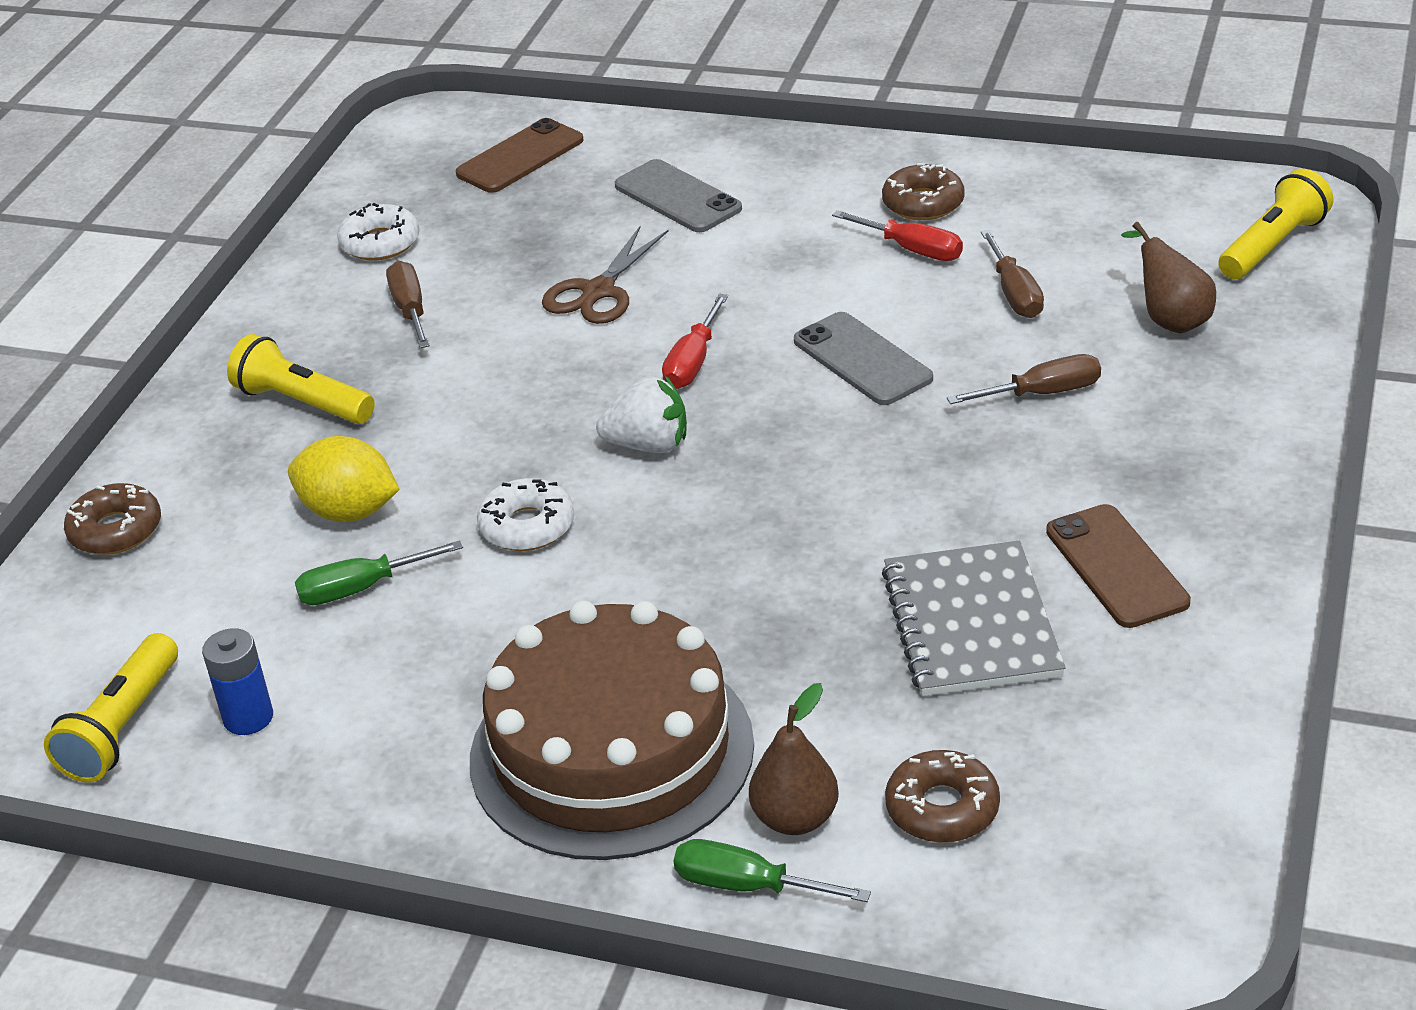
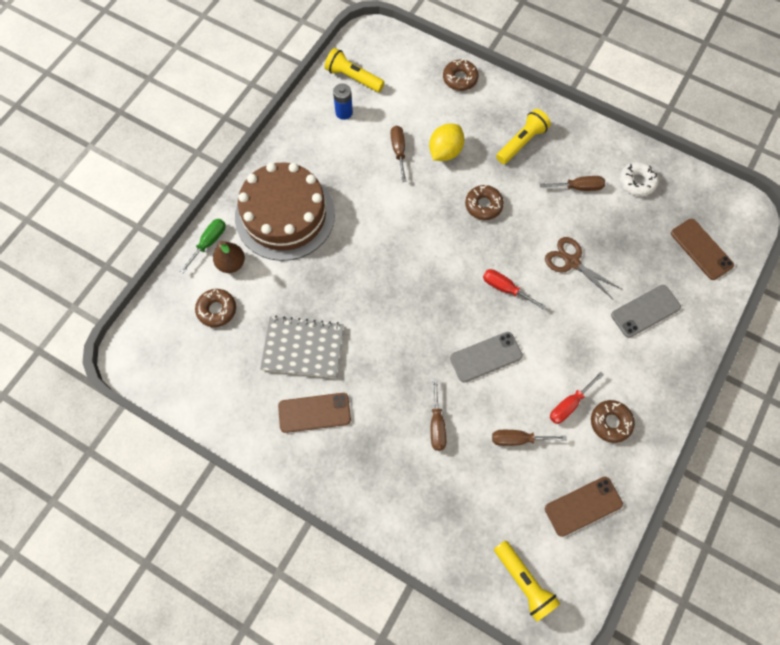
camera: 100 degrees right, 30 degrees up
(361, 588) = (399, 151): green screwdriver -> brown screwdriver
(490, 427) = (483, 205): none -> brown donut
(527, 526) = (415, 209): white donut -> none
(648, 445) = (452, 260): white strawberry -> none
(1096, 208) = (583, 506): none -> brown phone
(1170, 319) = (475, 503): brown pear -> none

